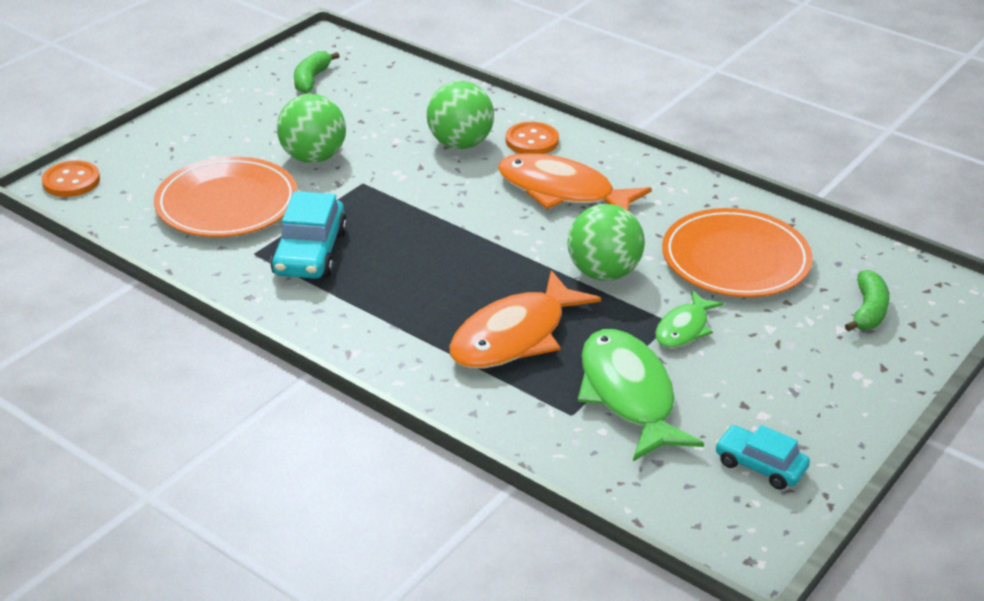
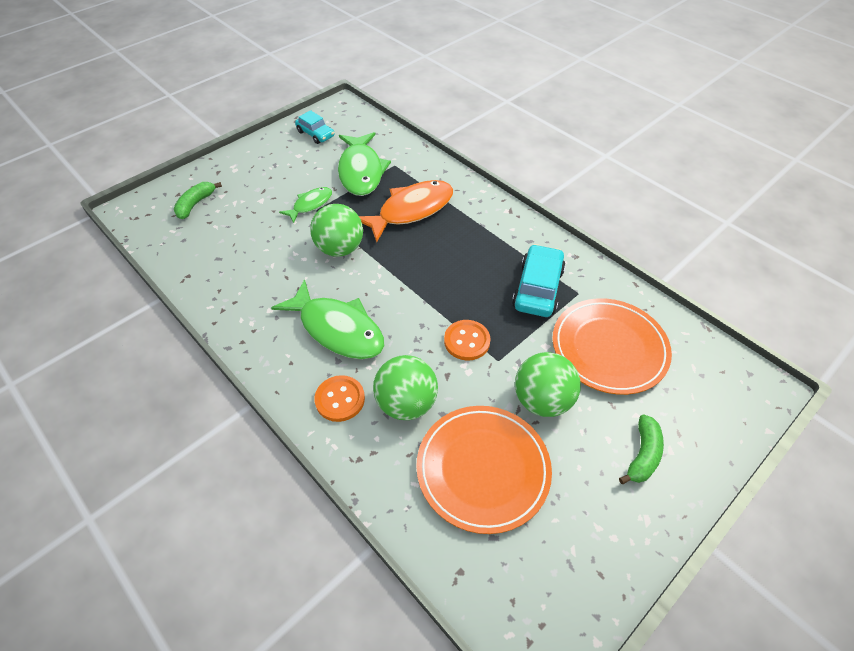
camera: 170 degrees left, 15 degrees up
(71, 181) = (753, 394): orange button -> orange button (467, 341)
(311, 79) = (553, 550): green banana -> green banana (642, 455)
(562, 191) = (337, 329): orange fish -> green fish
(735, 259) = (247, 250): orange plate -> orange plate (483, 469)

